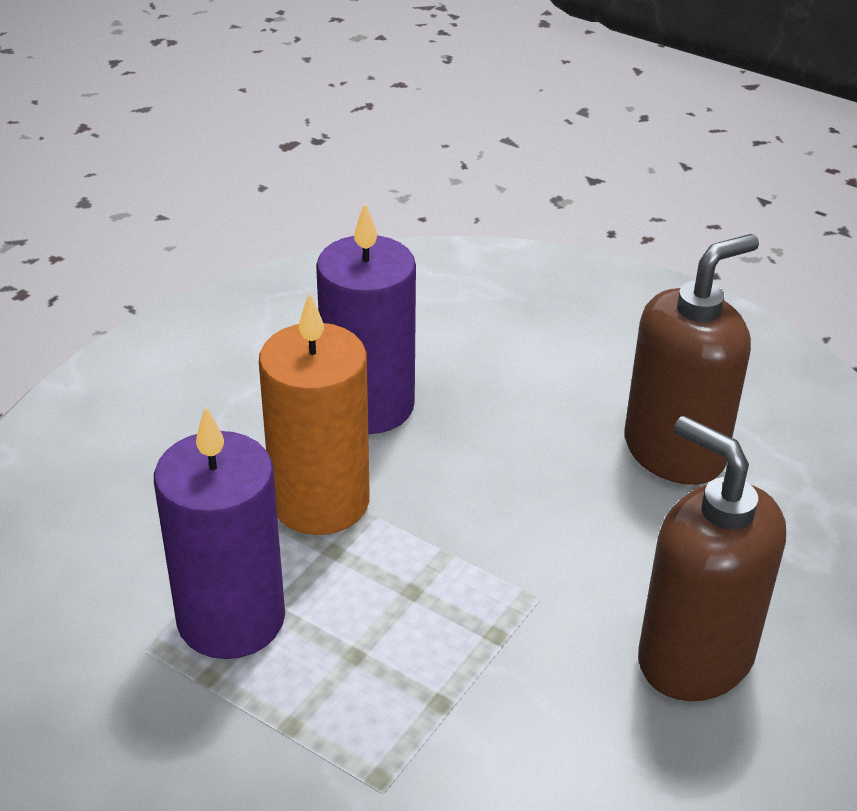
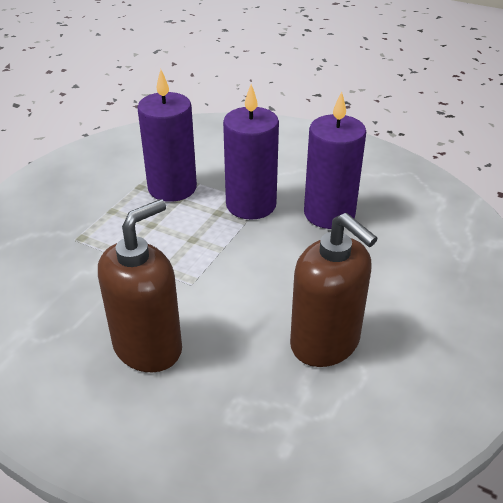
camera: 85 degrees right, 0 degrees up
(320, 501) = (251, 205): orange candle -> purple candle

